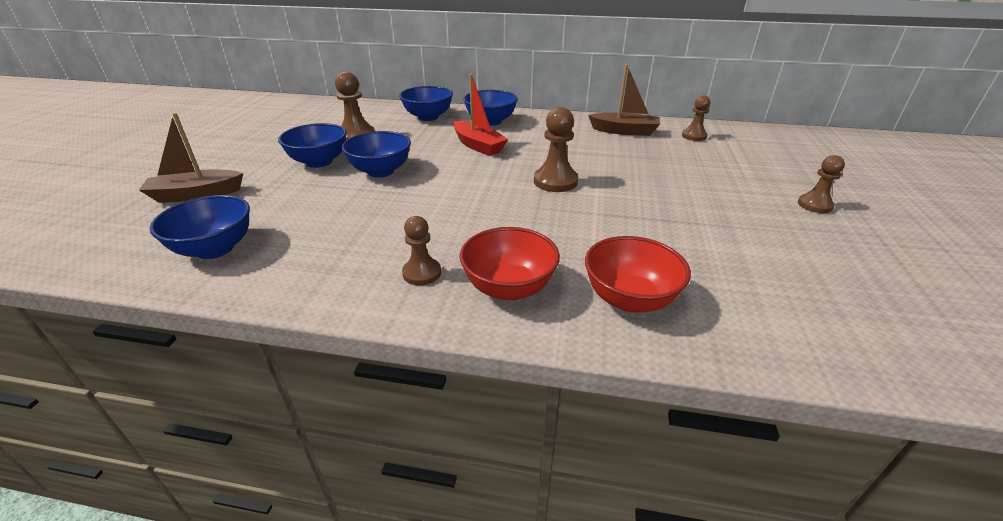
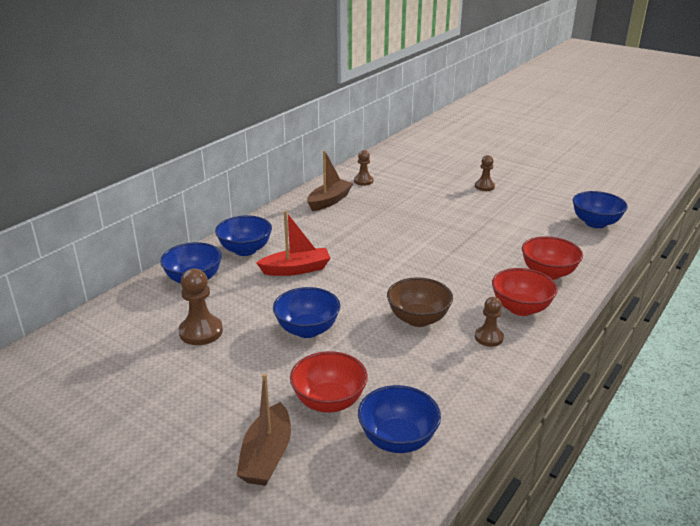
camera: 65 degrees left, 5 degrees down
(272, 204) = (329, 401): none -> red bowl
(319, 162) = (251, 364): blue bowl -> blue bowl (595, 223)
(433, 220) = (418, 319): none -> brown bowl
(555, 181) = (393, 254): brown pawn -> none

